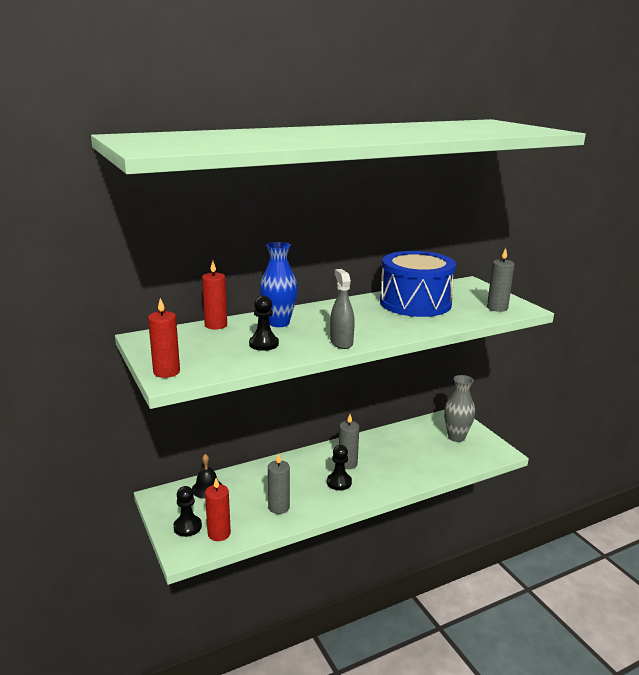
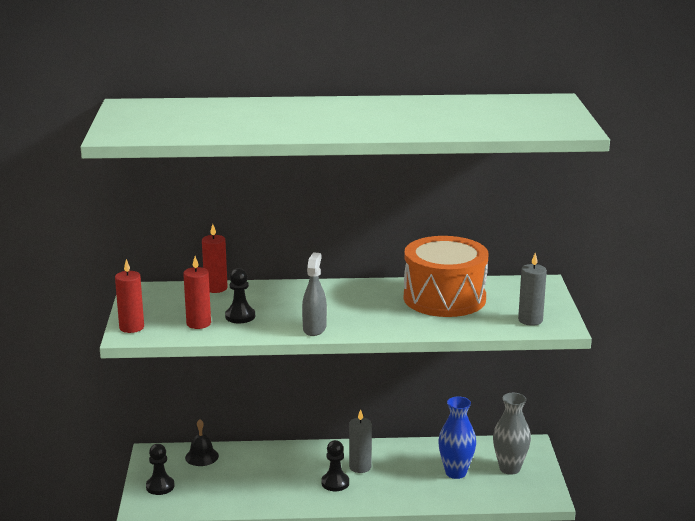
camera: 25 degrees right, 0 degrees up
(219, 534) = (184, 500): red candle -> red candle (198, 323)
(279, 323) = (277, 296): blue vase -> blue vase (455, 472)
(279, 507) = (256, 491): grey candle -> none
(415, 303) = (444, 298): blue drum -> orange drum

